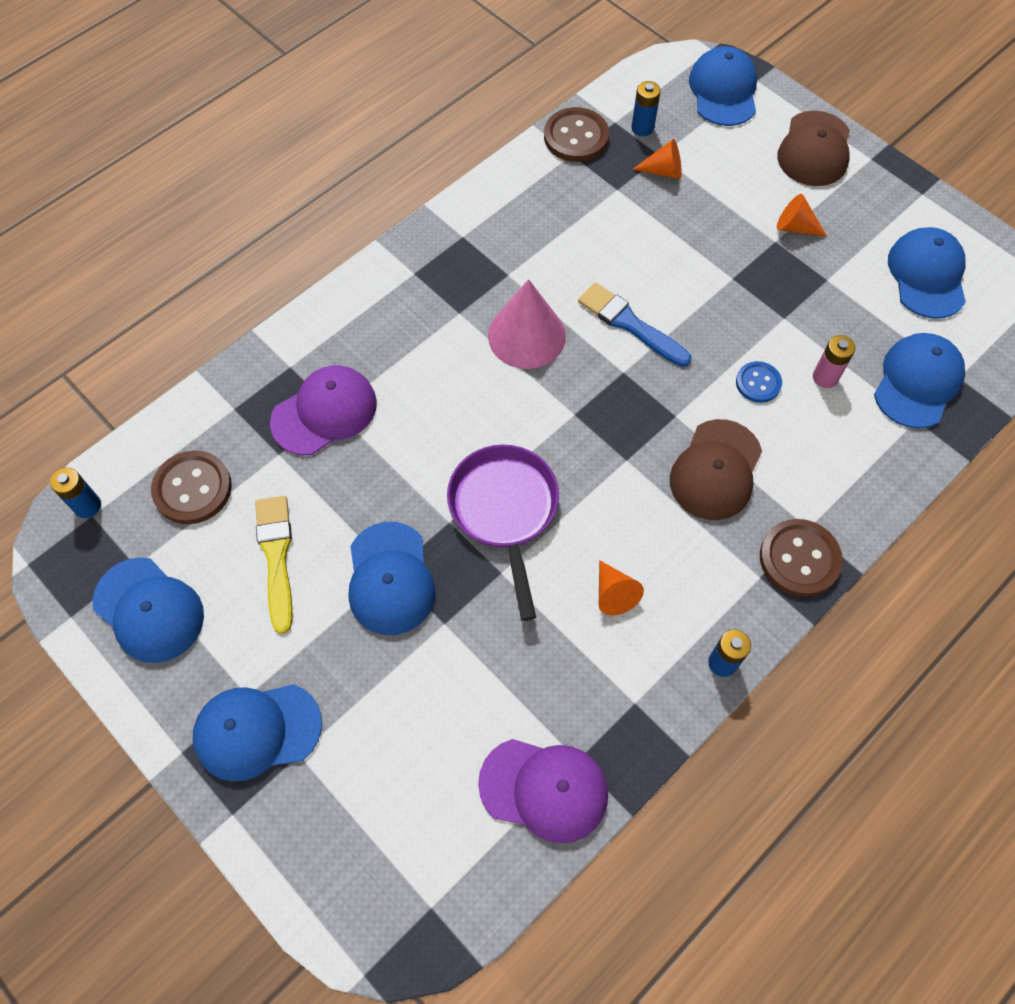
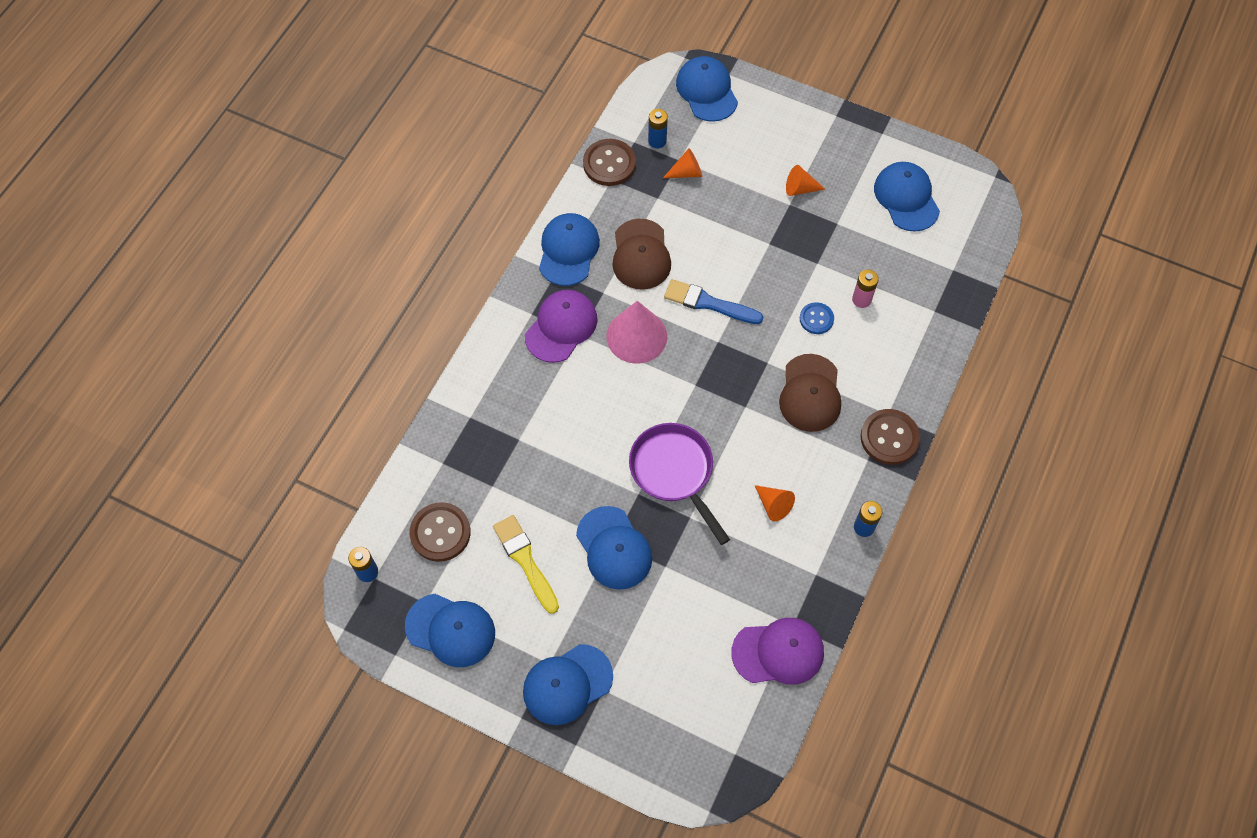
camera: 20 degrees left, 0 degrees up
(324, 412) = (512, 443): purple cap -> purple cap (561, 327)
(814, 149) = (792, 120): brown cap -> brown cap (641, 255)
(917, 382) = (926, 282): blue cap -> blue cap (568, 250)

